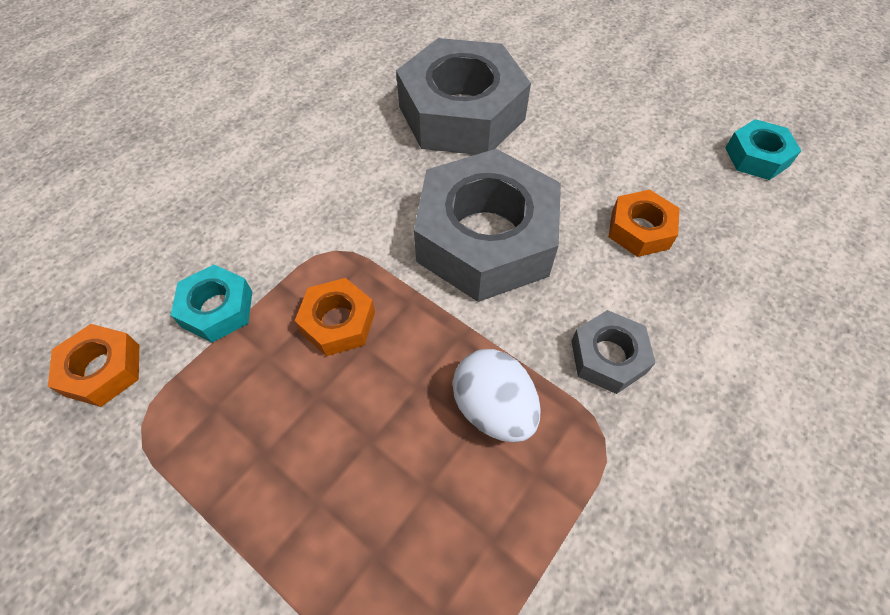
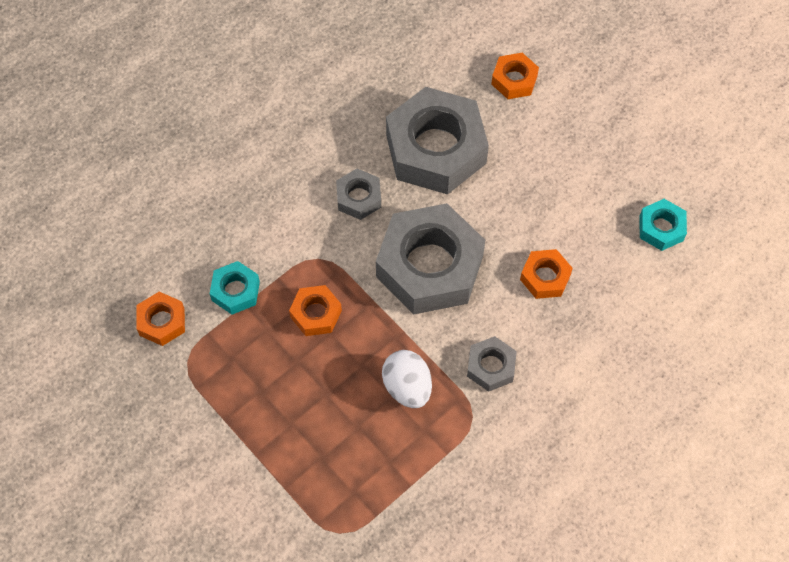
camera: 10 degrees right, 5 degrees up
(377, 174) = (358, 198): none -> grey nut
(532, 42) = (514, 80): none -> orange nut

